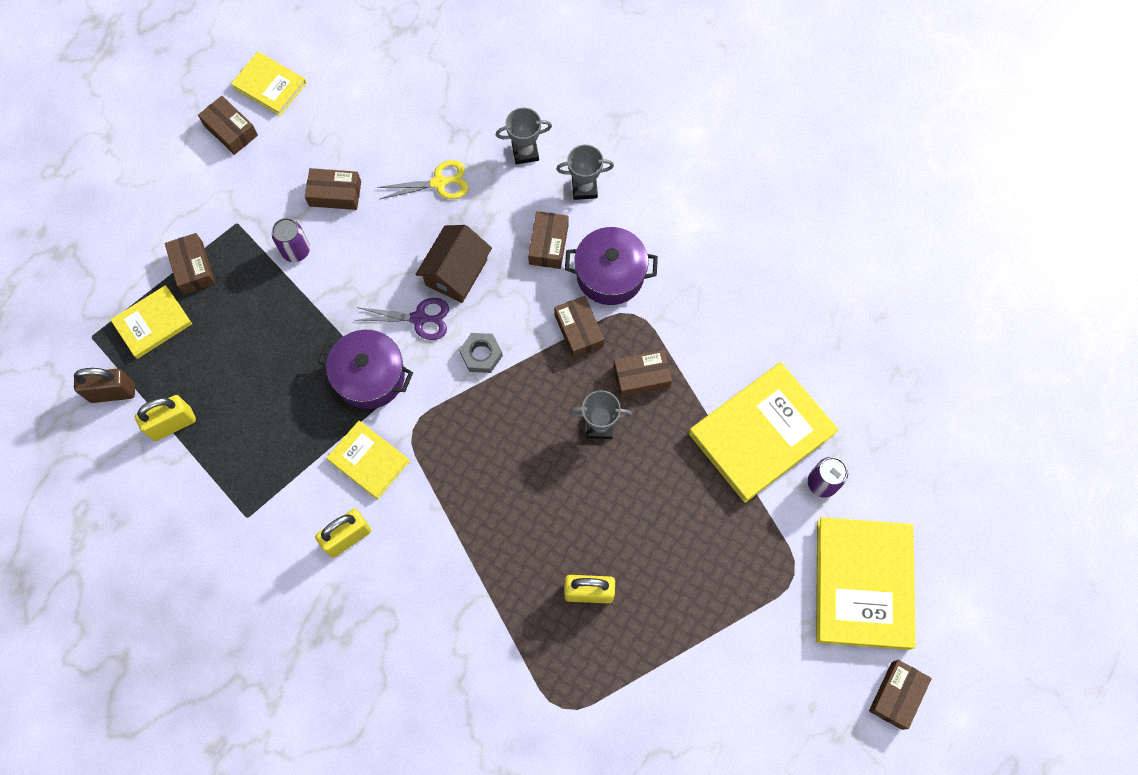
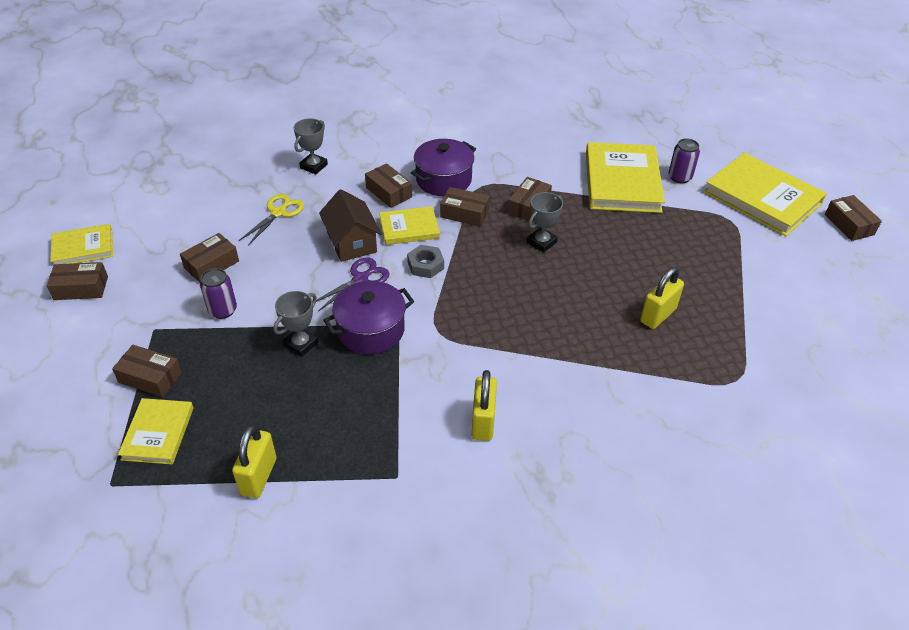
camera: 50 degrees left, 25 degrees down
(113, 392) = (178, 502): brown padlock -> none
(368, 461) = (435, 371): yellow book -> yellow book (409, 228)
(584, 188) = (372, 157): grey trophy -> grey trophy (301, 344)

